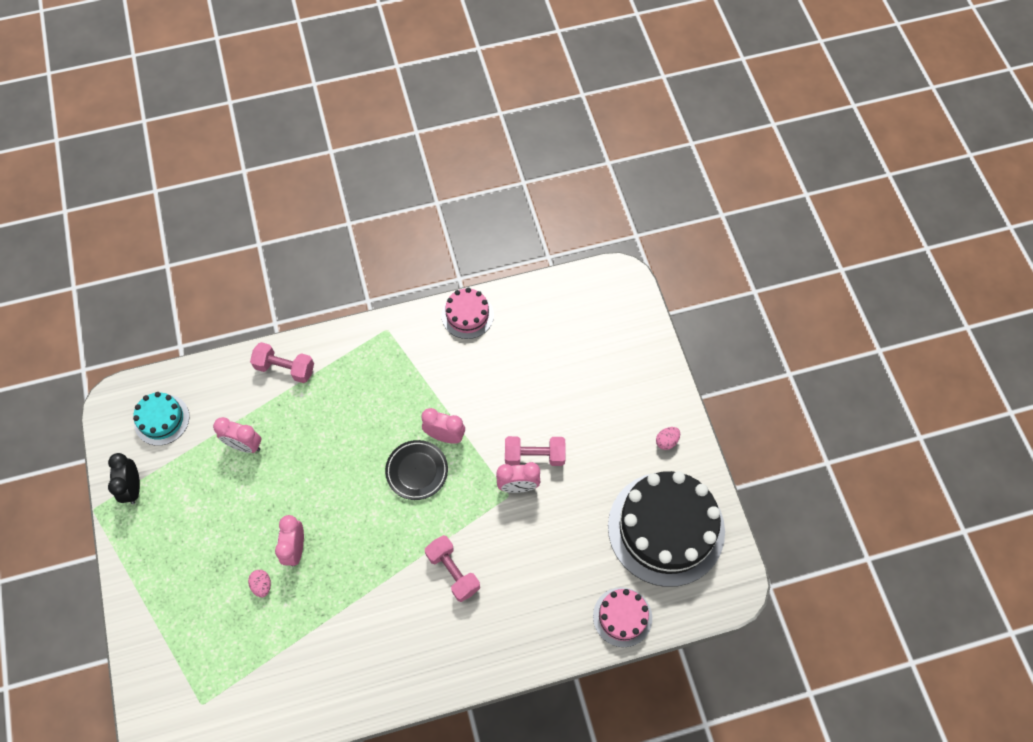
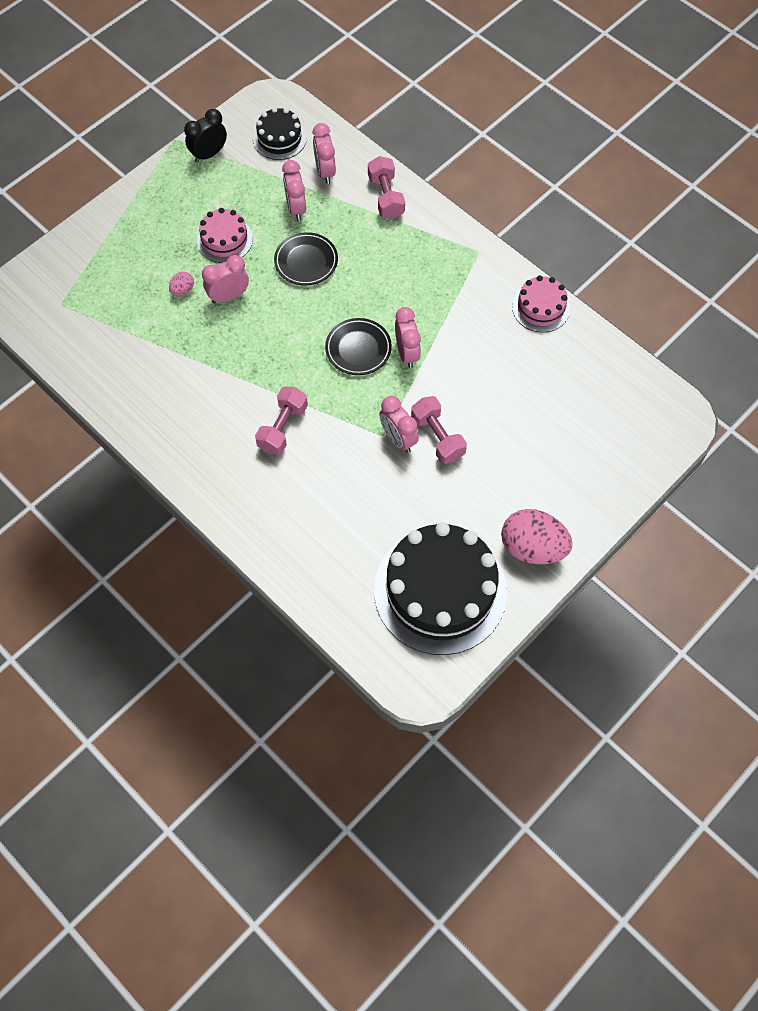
camera: 60 degrees right, 0 degrees up
(161, 419) = (279, 138): turquoise cake -> black cake
(224, 401) = (325, 171): none -> pink clock
(304, 466) = (306, 261): none -> black plate
(622, 617) = (327, 593): pink cake -> pink cake (224, 239)
(666, 441) = (532, 547): pink egg -> pink egg, size x2.25

